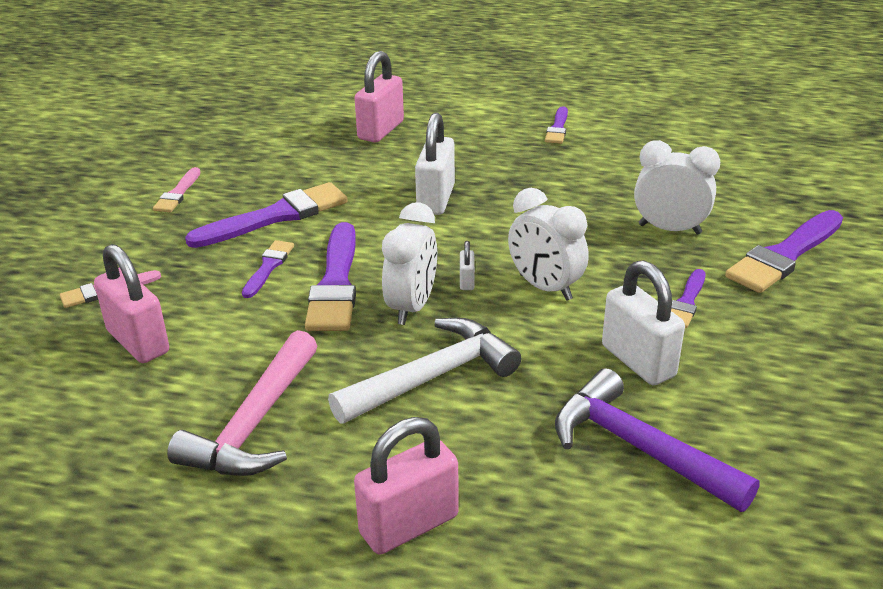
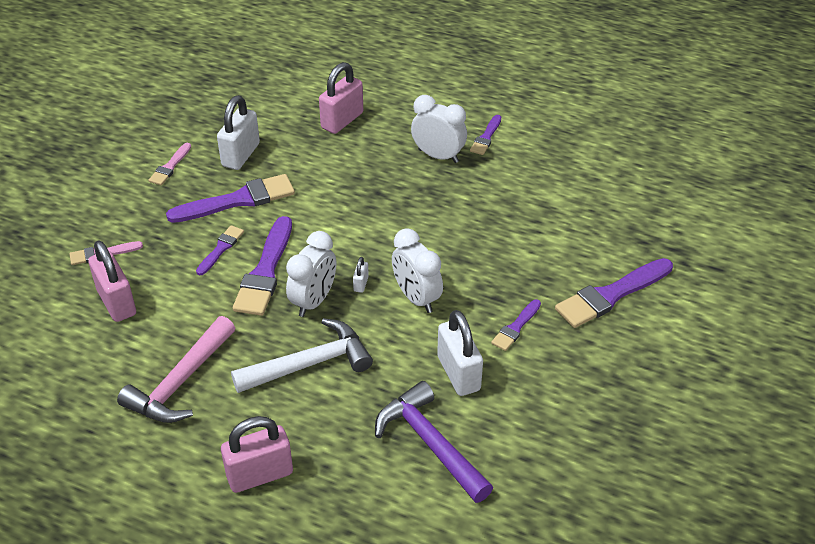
camera: 10 degrees right, 10 degrees up
(435, 199) = (363, 200): white padlock -> white padlock (241, 155)
(669, 229) = (533, 256): white clock -> white clock (438, 156)

